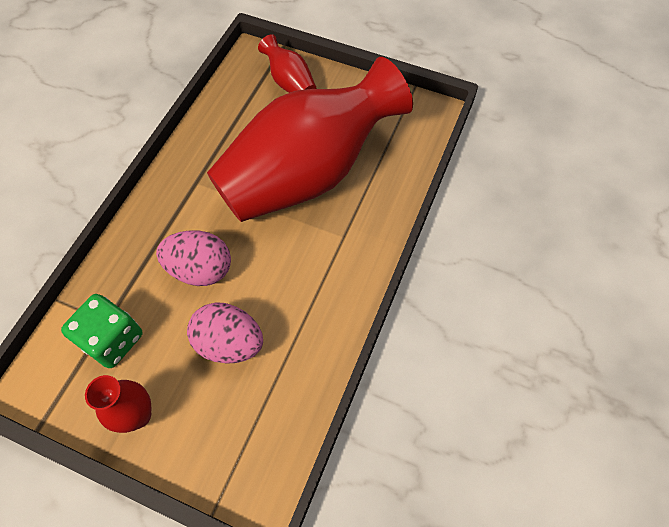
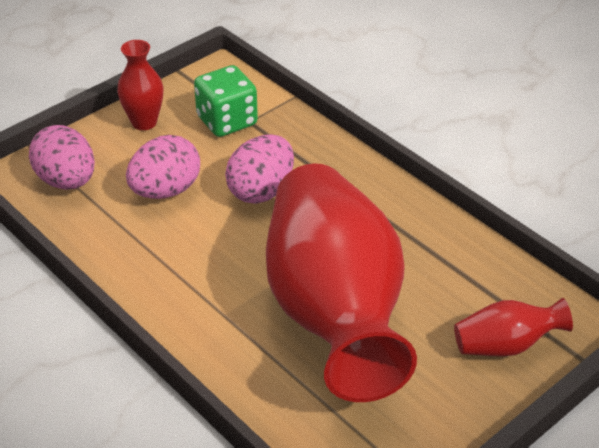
camera: 115 degrees right, 20 degrees down
(251, 438) = (67, 181): none -> pink egg

